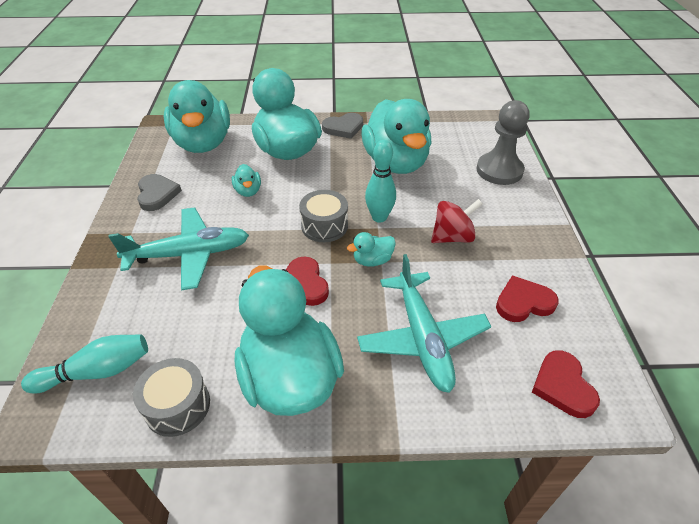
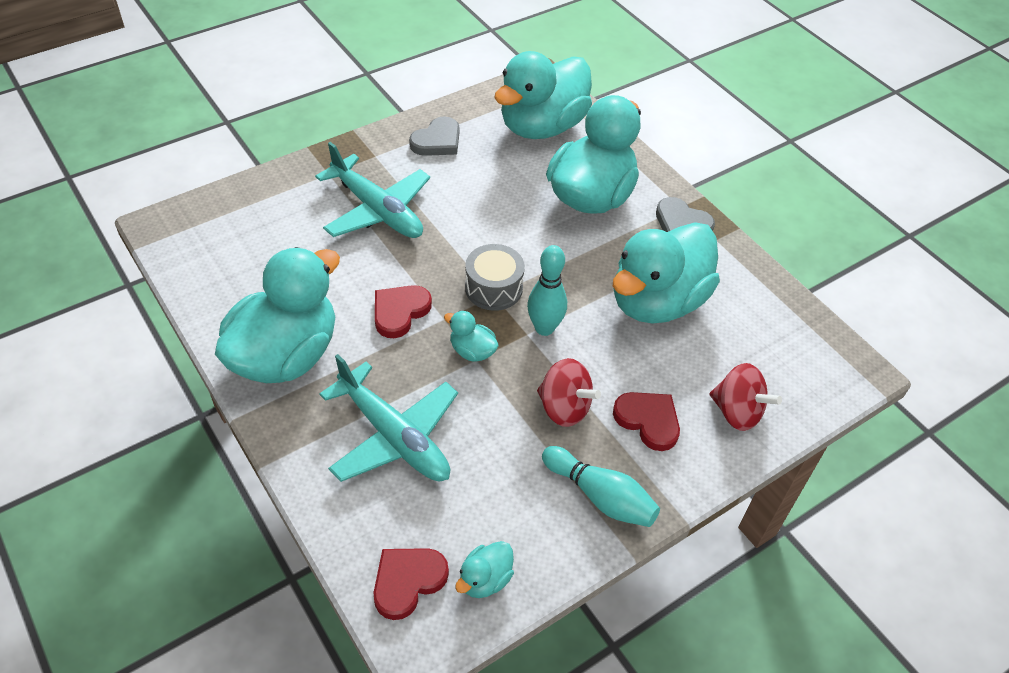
camera: 55 degrees right, 5 degrees up
(97, 372) = (218, 231): turquoise bowling pin -> turquoise bowling pin (600, 496)
(177, 406) = (216, 297): grey drum -> none
(248, 191) = (497, 202): turquoise duck -> turquoise duck (485, 579)
(422, 338) = (394, 436): turquoise plane -> turquoise plane turned 90 degrees counterclockwise
(499, 170) = (737, 412): grey pawn -> red spinning top
(523, 302) = (506, 511): red heart -> red heart (648, 421)

